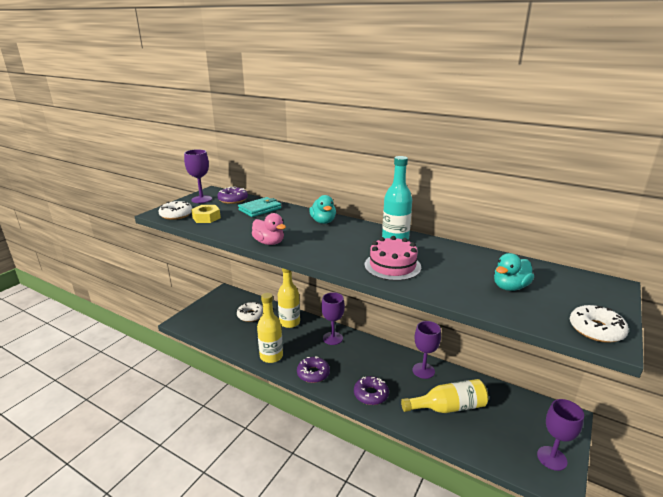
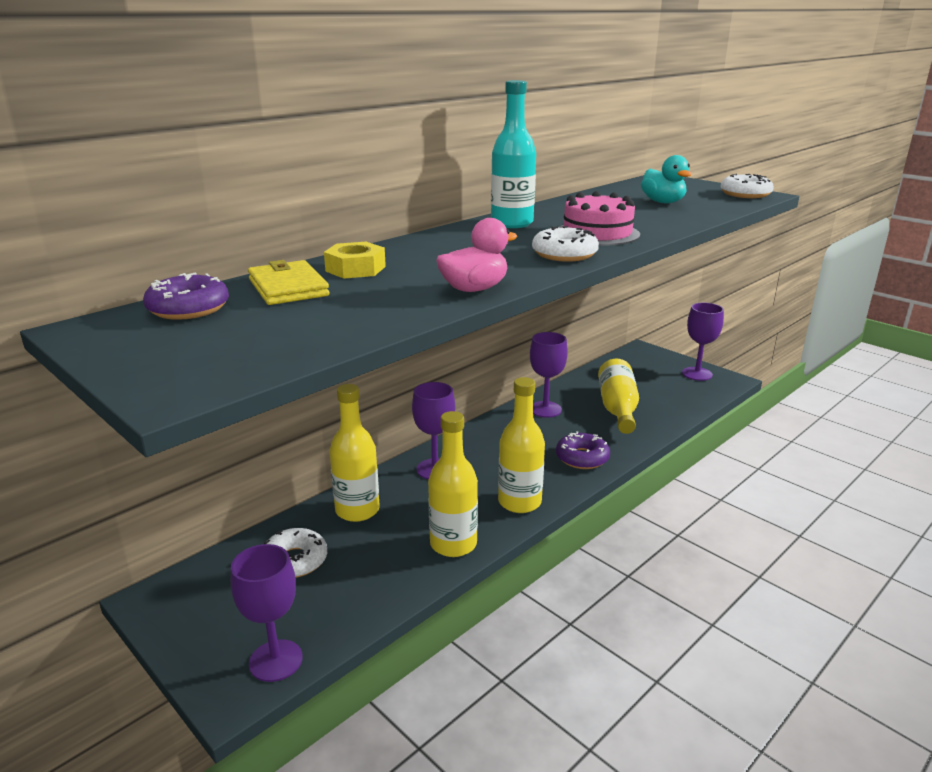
camera: 75 degrees left, 0 degrees up
(176, 215) = (216, 371): white donut -> white donut (564, 254)
(201, 199) = (132, 341): purple goblet -> purple goblet (276, 660)
(206, 217) = (281, 337): yellow nut -> yellow nut (355, 269)
(260, 209) = (288, 287): turquoise wallet -> yellow wallet
(313, 373) = (519, 502): purple donut -> yellow bottle
(323, 221) = (408, 250): turquoise duck -> none

